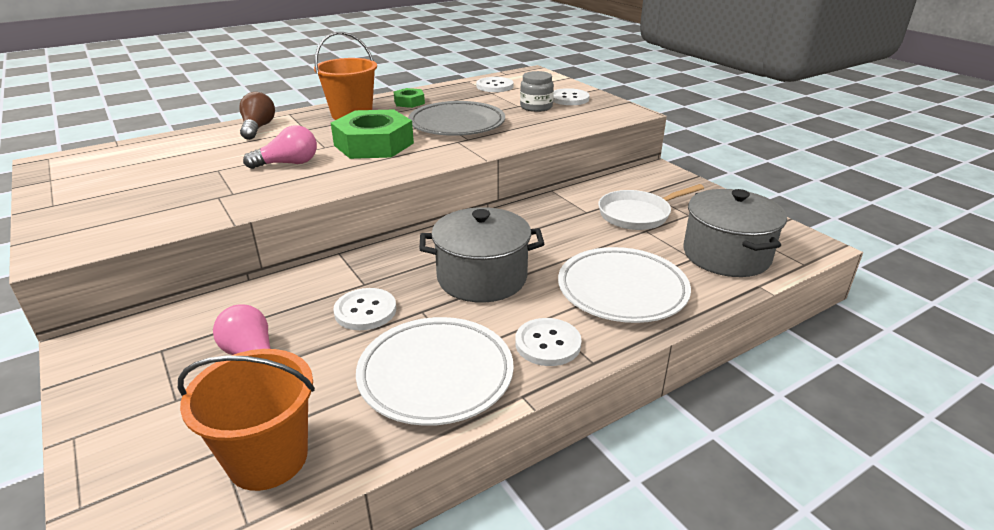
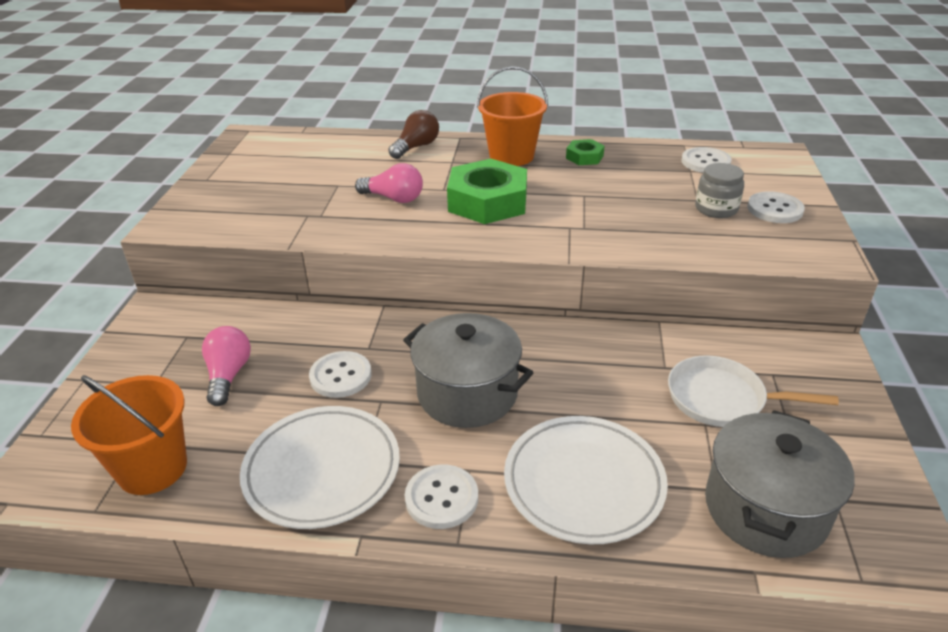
camera: 40 degrees right, 5 degrees up
(457, 124) = (596, 204): grey plate -> none

